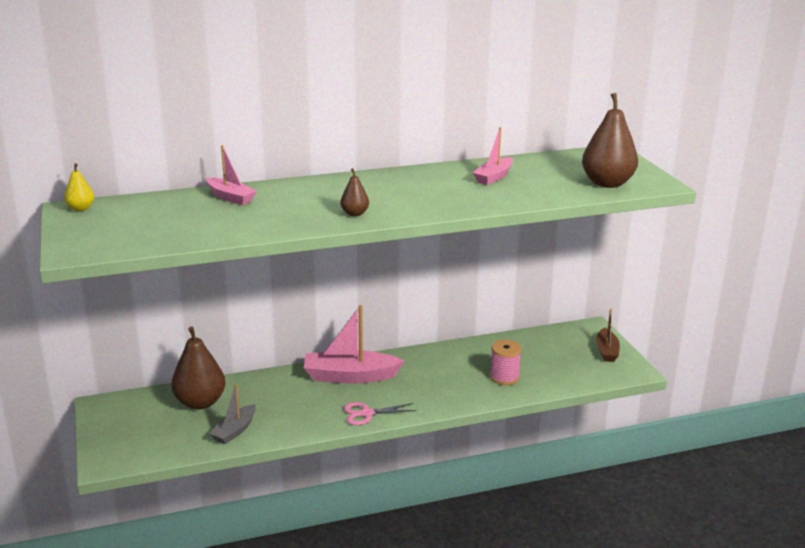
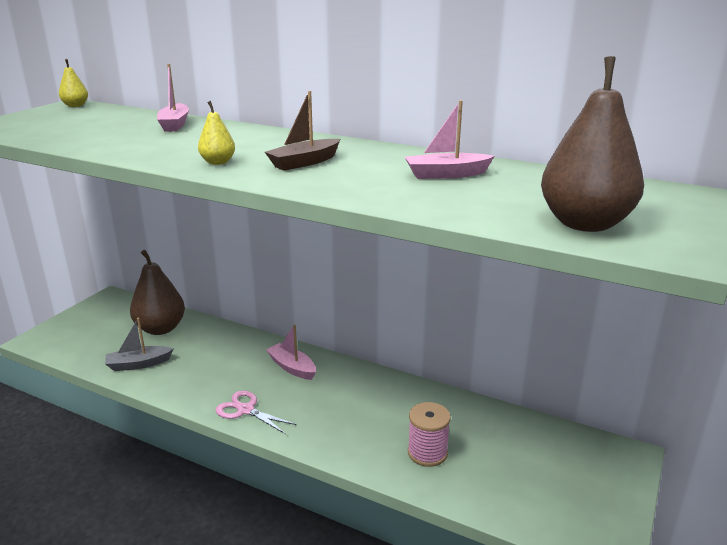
camera: 45 degrees right, 0 degrees up
(350, 376) = (292, 367): pink boat -> pink boat, size x0.58
(355, 214) = (218, 162): brown pear -> yellow pear
(606, 351) = (603, 495): brown boat -> brown boat (304, 162)

